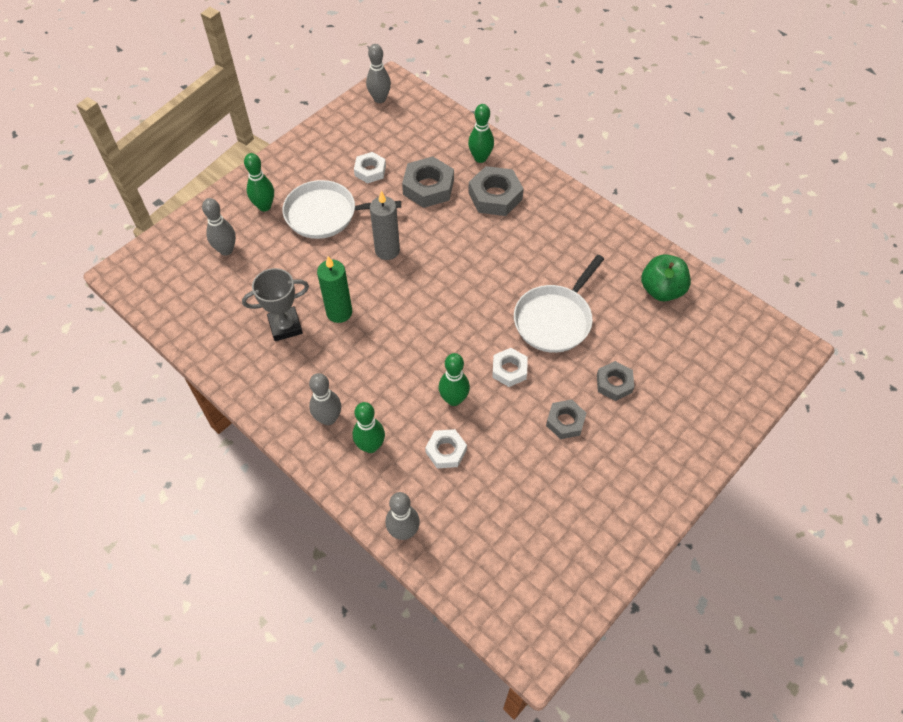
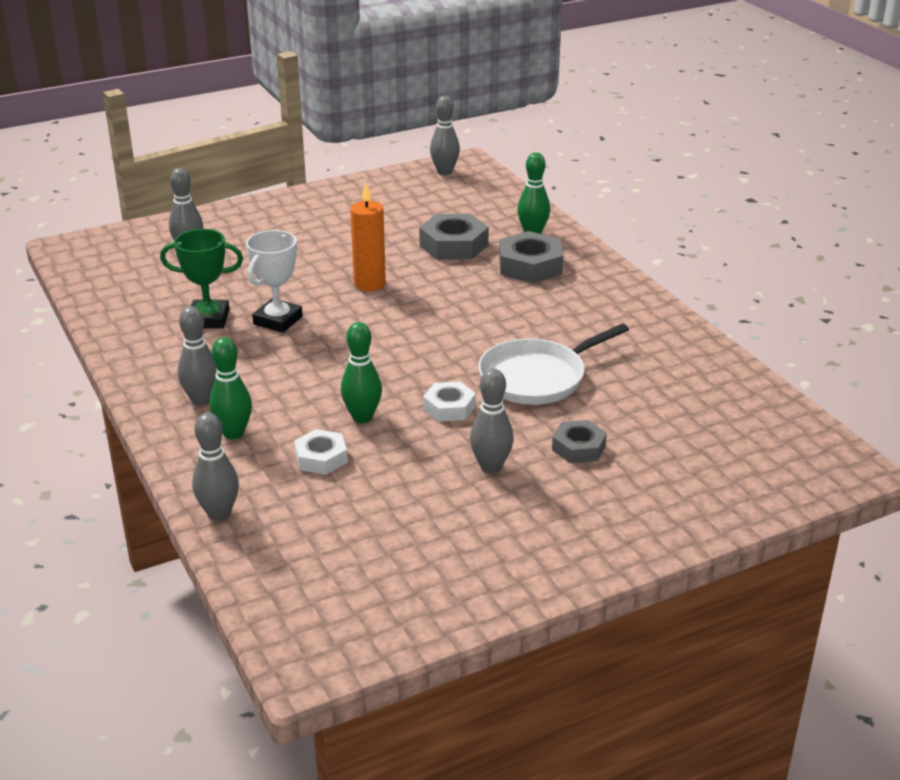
camera: 20 degrees right, 25 degrees down
(264, 206) = (255, 227): green bowling pin -> none
(285, 326) = (208, 319): grey trophy -> green trophy
(325, 214) = (318, 244): white pan -> none
(339, 312) = (278, 320): green candle -> white trophy
(370, 171) = (394, 221): white nut -> none
(387, 250) = (369, 284): grey candle -> orange candle
(565, 422) = (491, 467): grey nut -> grey bowling pin
(661, 290) = (696, 381): green apple -> none

